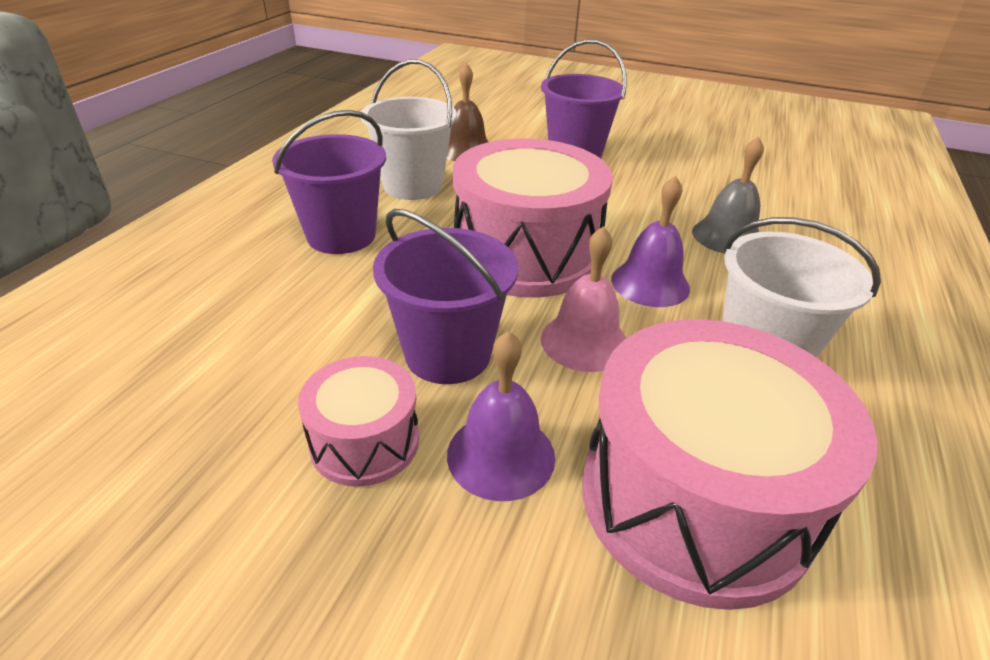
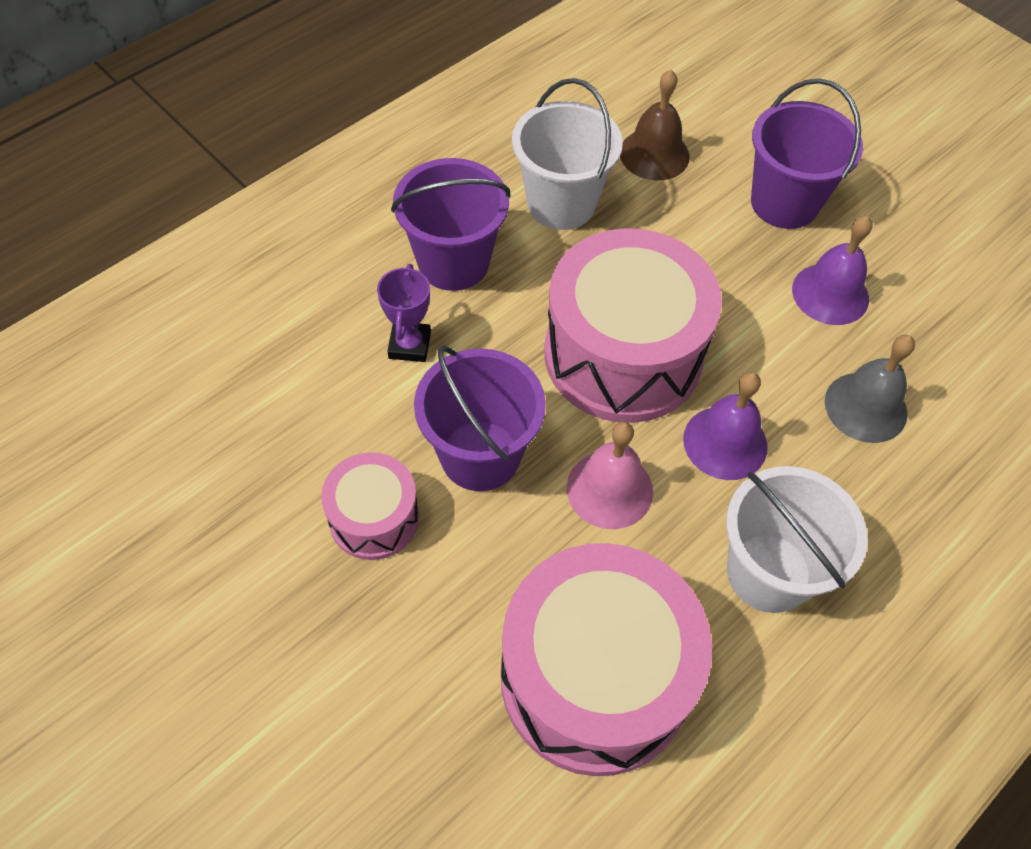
camera: 25 degrees right, 20 degrees up
(329, 296) = (409, 345): none -> purple trophy
(501, 455) = (469, 575): purple bell -> purple bell (830, 294)

